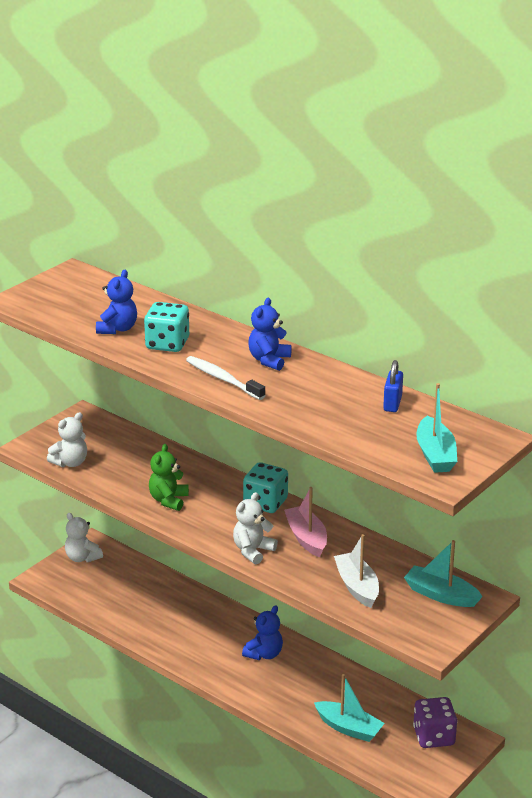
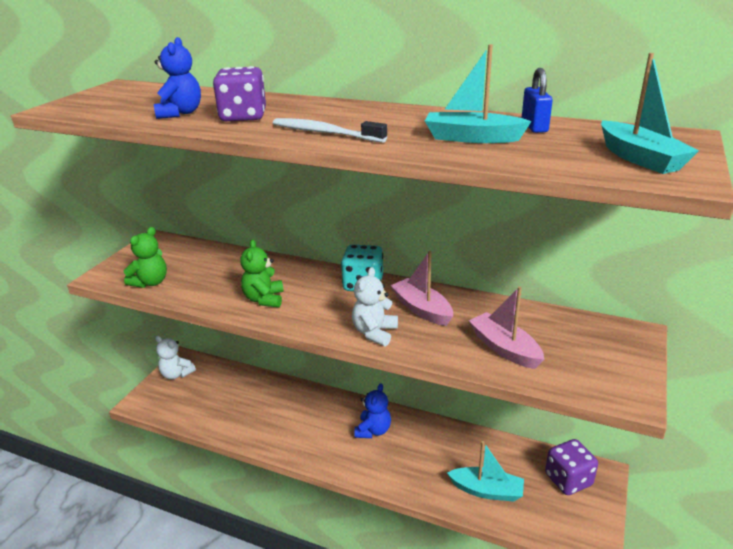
camera: 15 degrees left, 0 degrees up
(70, 462) = (150, 282): white teddy bear -> green teddy bear
(167, 344) = (243, 117): turquoise dice -> purple dice
(269, 360) = (366, 114): blue teddy bear -> none
(357, 587) = (504, 348): white boat -> pink boat
(441, 595) = (593, 339): turquoise boat -> turquoise boat (472, 138)

